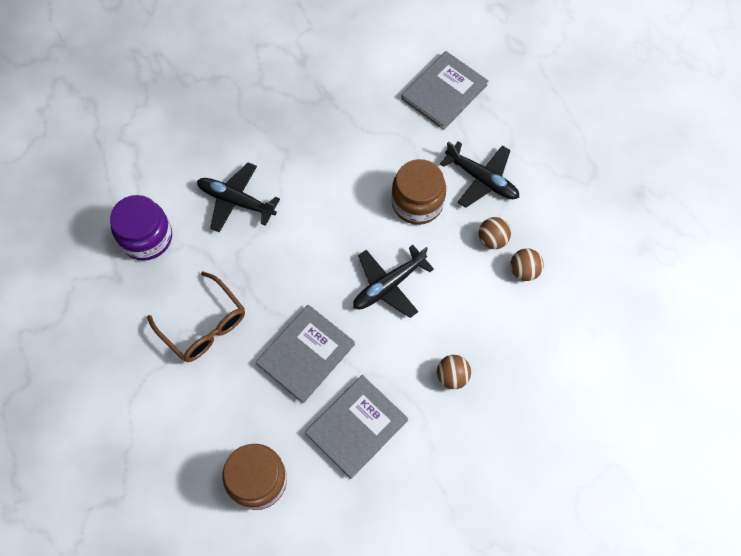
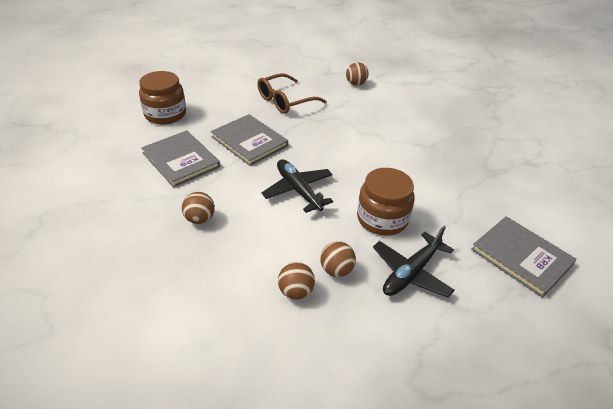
camera: 95 degrees right, 25 degrees down
(146, 237) = (356, 84): purple jar -> brown ball
(236, 201) = (384, 120): black plane -> none

